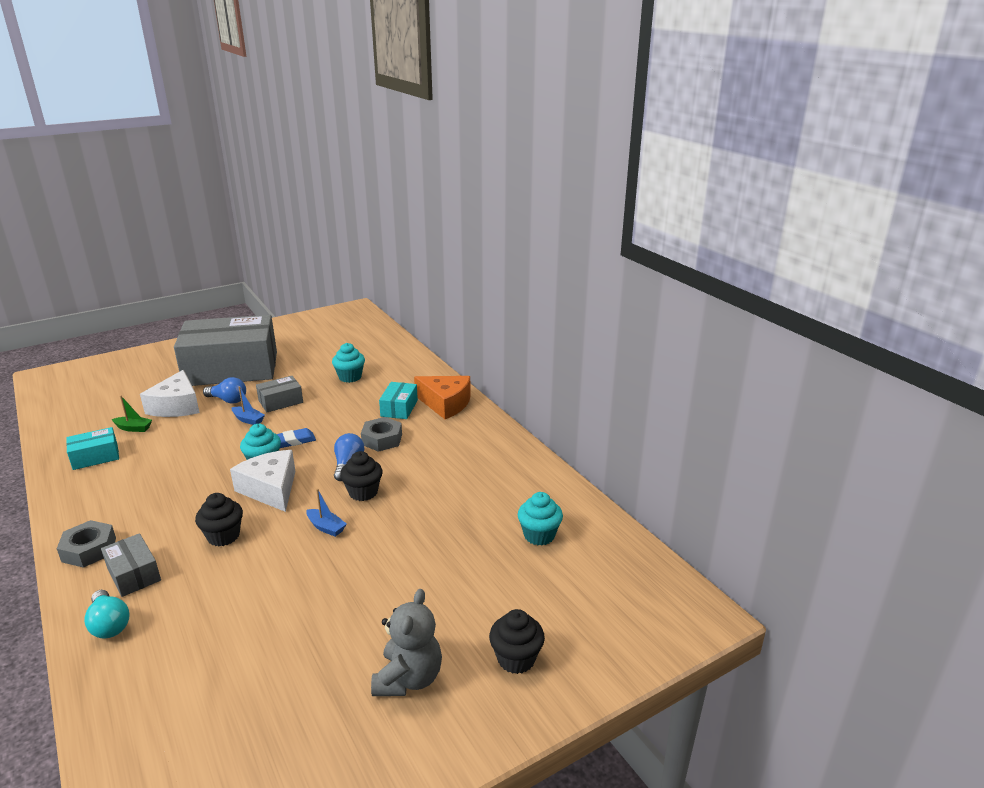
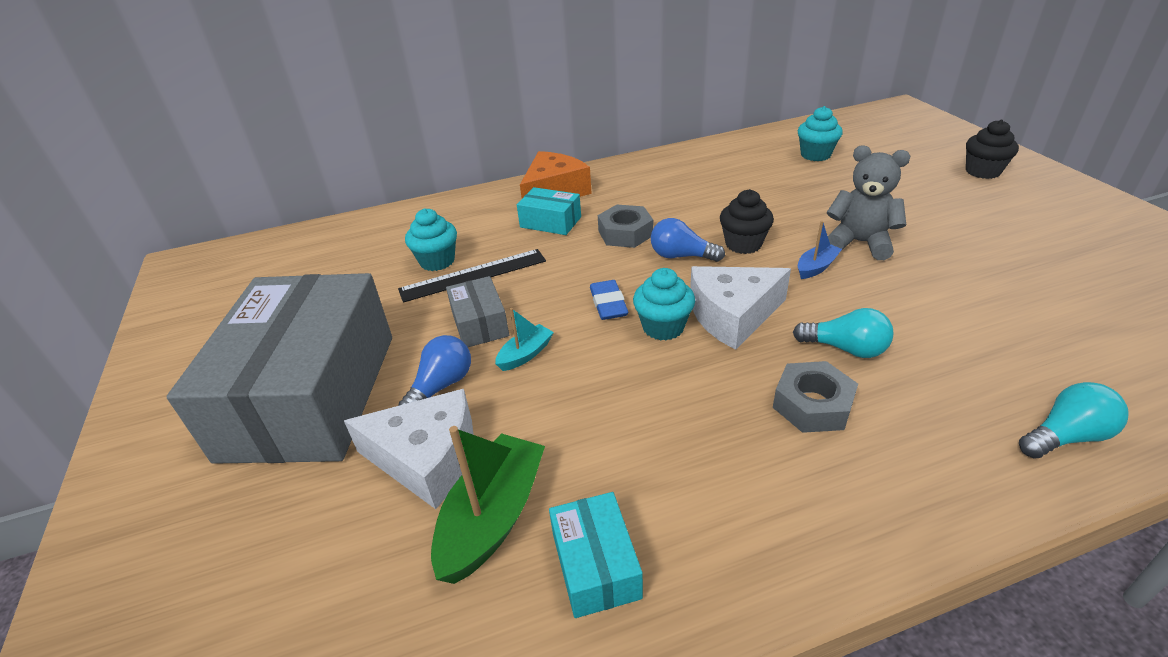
camera: 75 degrees left, 10 degrees up
(89, 550) = (907, 501): grey nut -> grey nut (812, 405)
(133, 428) = (493, 517): green boat -> green boat, size x1.88
(134, 574) = (951, 430): grey box -> none
(223, 536) = (845, 348): black cupcake -> turquoise light bulb
(248, 420) = (525, 354): blue boat -> turquoise boat
(332, 391) = (473, 275): none -> black ruler
(408, 679) = (1033, 216): grey teddy bear -> grey teddy bear (859, 243)

